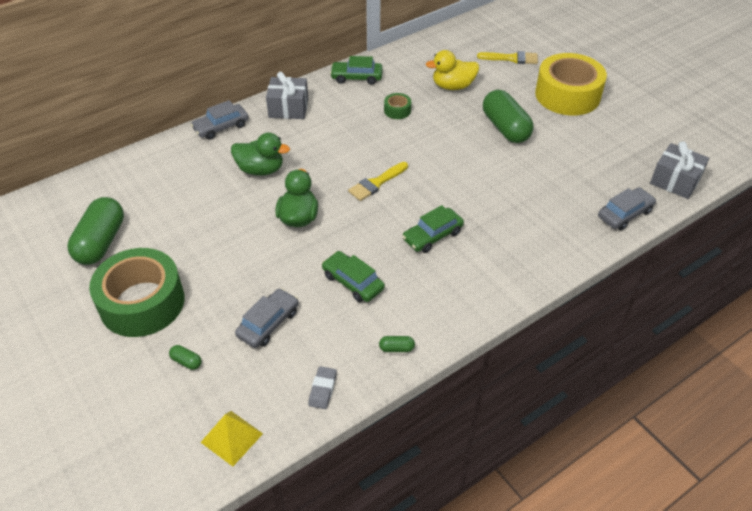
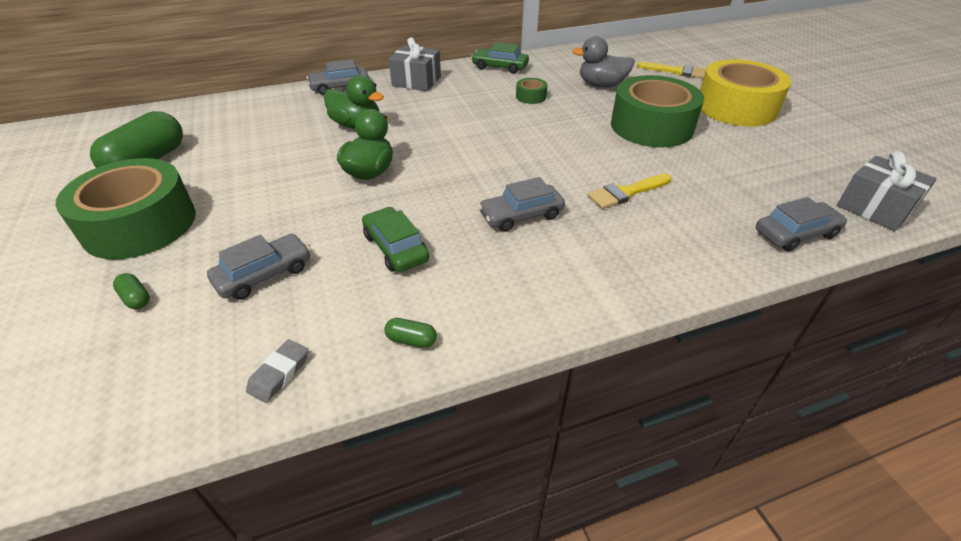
camera: 15 degrees right, 5 degrees down
(231, 438) = (113, 413): yellow pyramid -> none
(376, 183) = (476, 154): yellow brush -> yellow brush (626, 193)
(432, 235) = (521, 215): green car -> grey car
(453, 86) = (601, 85): yellow duck -> grey duck
(505, 128) = (651, 126): green capsule -> green tape

